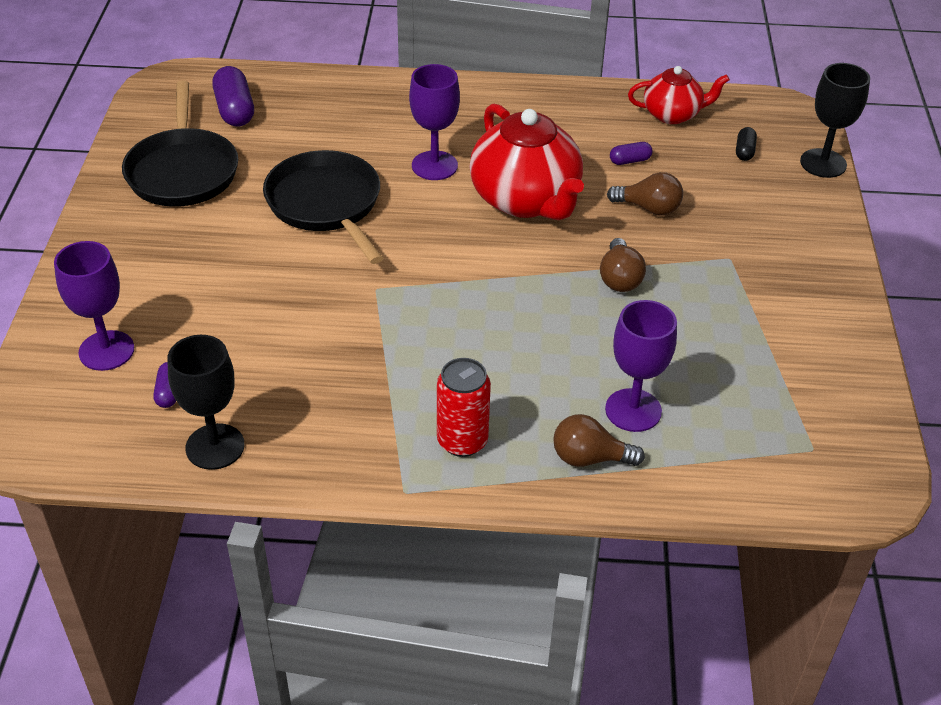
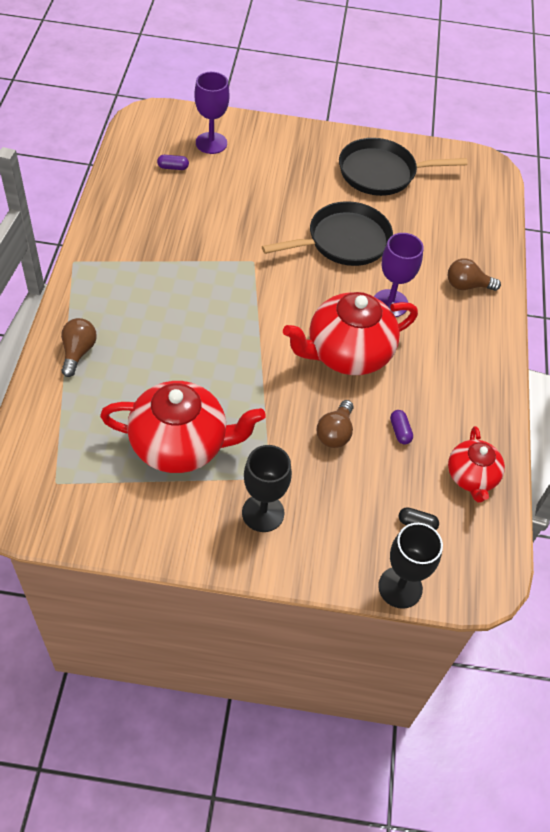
camera: 90 degrees right, 10 degrees up
(215, 446) = (127, 185): black goblet -> black goblet (263, 513)
(235, 110) = (454, 198): purple capsule -> none
(462, 441) = (107, 291): red can -> none
(619, 278) = (251, 398): brown light bulb -> brown light bulb (467, 285)
(633, 410) = (115, 382): purple goblet -> none
(711, 336) = (180, 445): none -> red teapot

